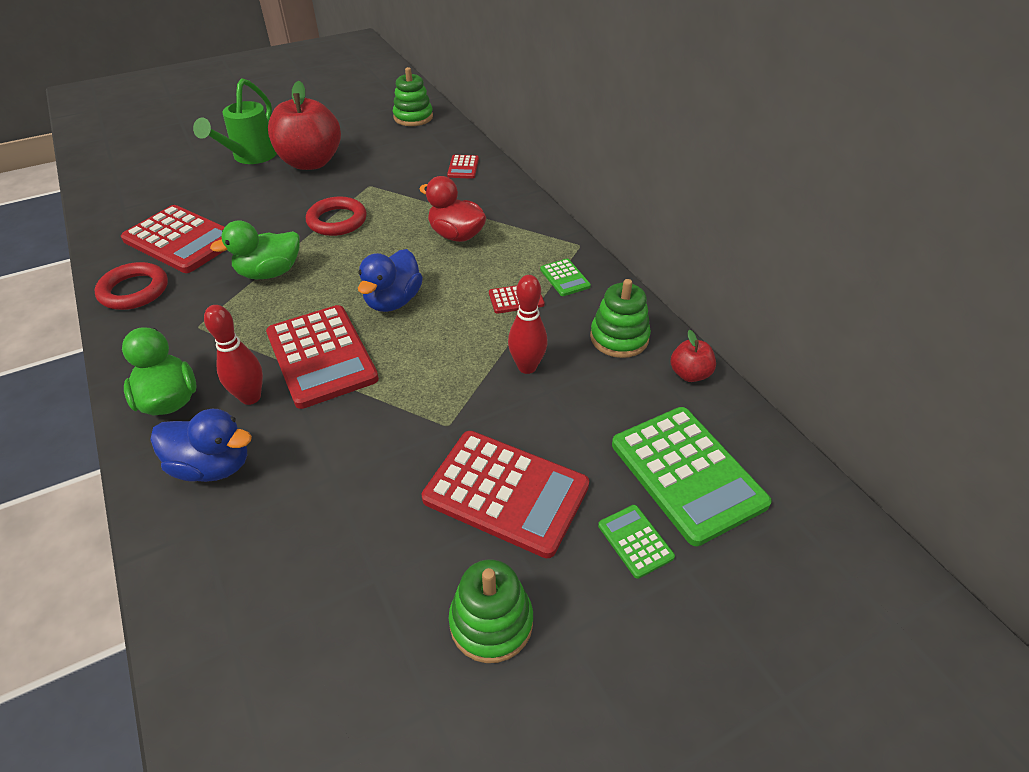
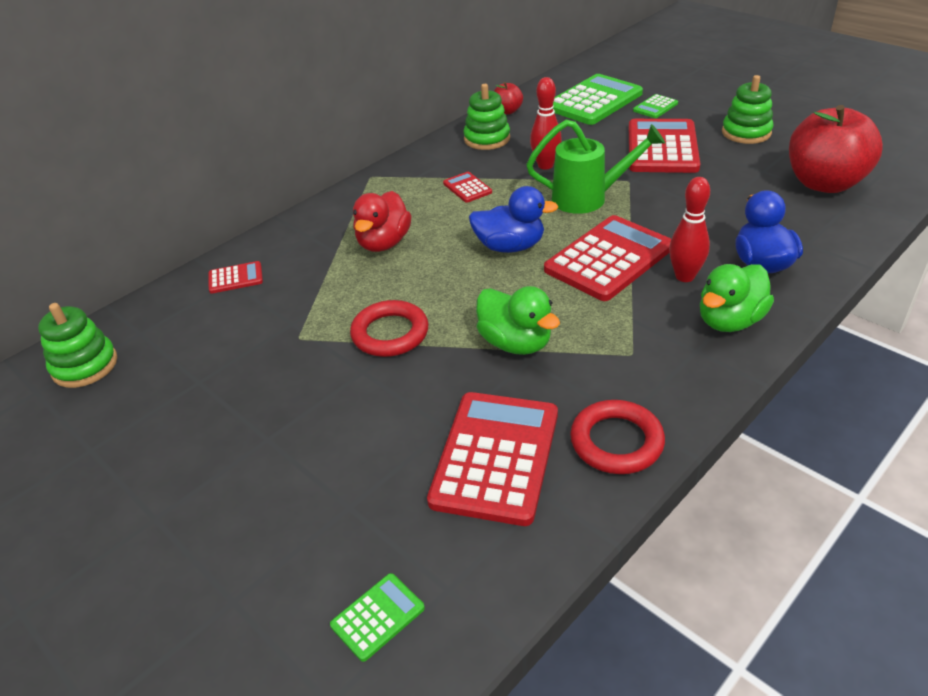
camera: 105 degrees left, 5 degrees down
(250, 157) = (240, 502): green watering can -> green watering can (589, 198)
(311, 162) = (246, 419): red apple -> red apple (824, 183)
(564, 278) = (425, 173): green calculator -> green calculator (378, 617)

